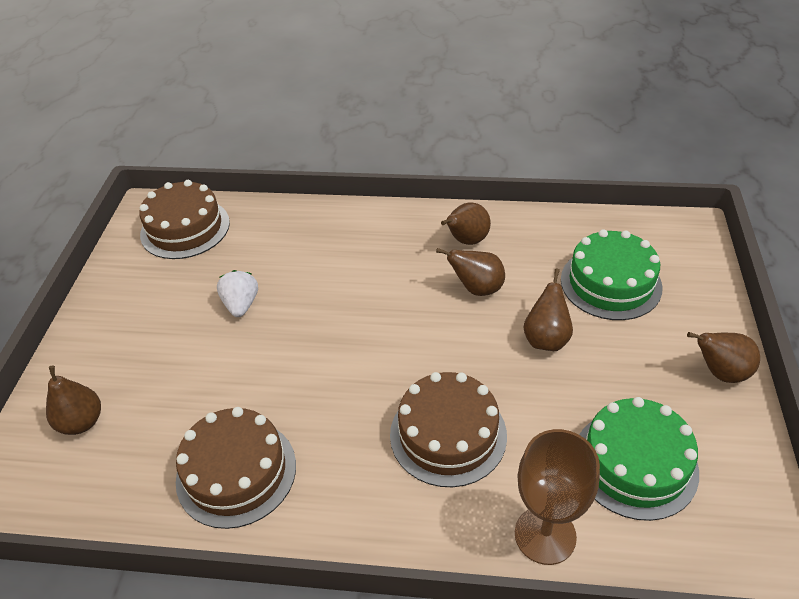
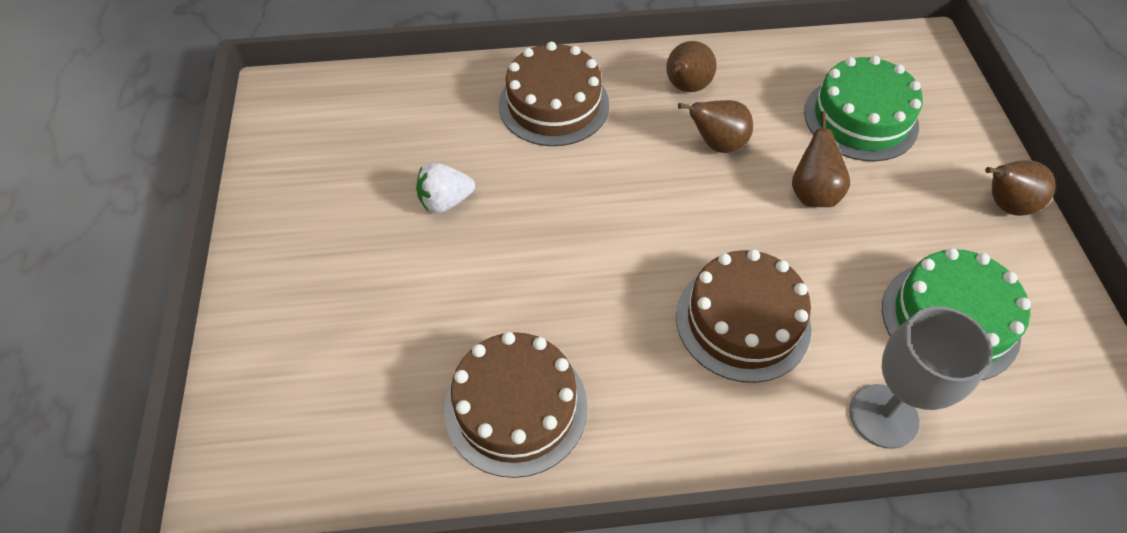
camera: 15 degrees left, 10 degrees up
(82, 422) = (299, 379): brown pear -> none
(185, 228) = (337, 112): brown cake -> brown cake (553, 104)
(241, 305) = (445, 201): white strawberry -> white strawberry turned 90 degrees counterclockwise
(545, 535) = (883, 416): brown goblet -> grey goblet

